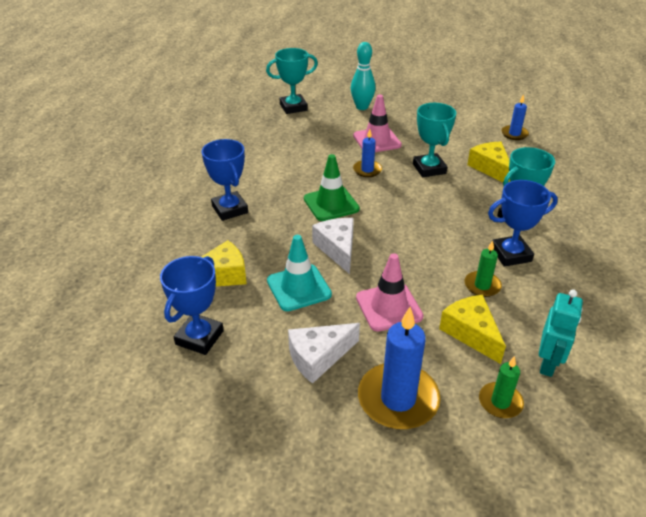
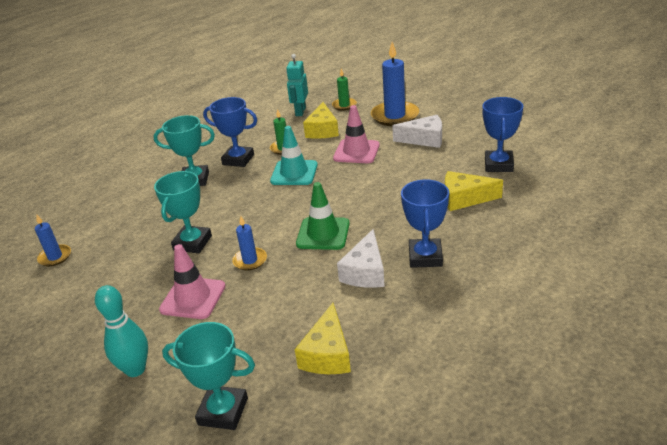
camera: 145 degrees left, 5 degrees down
(199, 337) = (498, 165): blue trophy -> blue trophy turned 45 degrees counterclockwise
(299, 288) = (408, 176): turquoise traffic cone -> turquoise traffic cone (294, 173)
(337, 249) = (355, 194): white cheese -> white cheese (365, 272)
(490, 168) = (142, 226): yellow cheese -> yellow cheese (327, 354)
(548, 363) = (300, 111): turquoise robot -> turquoise robot turned 45 degrees counterclockwise

